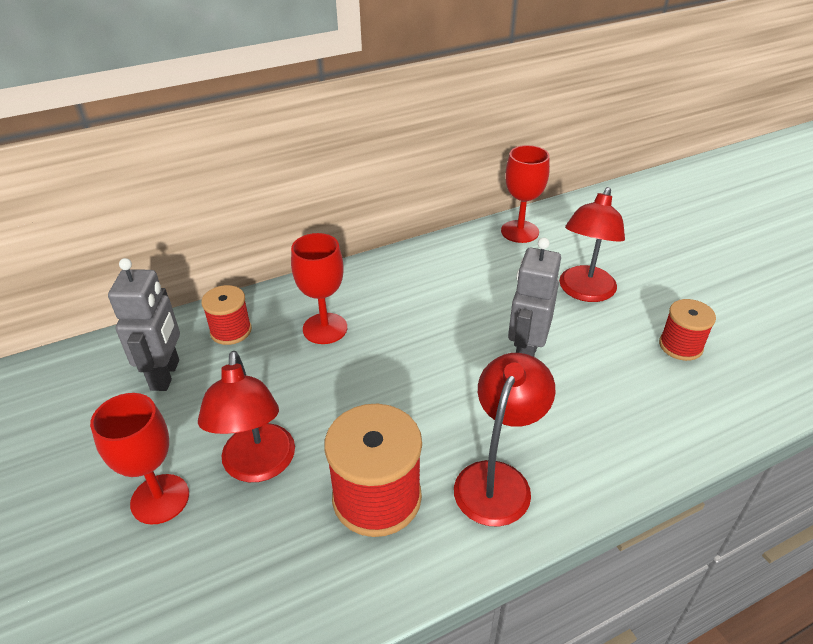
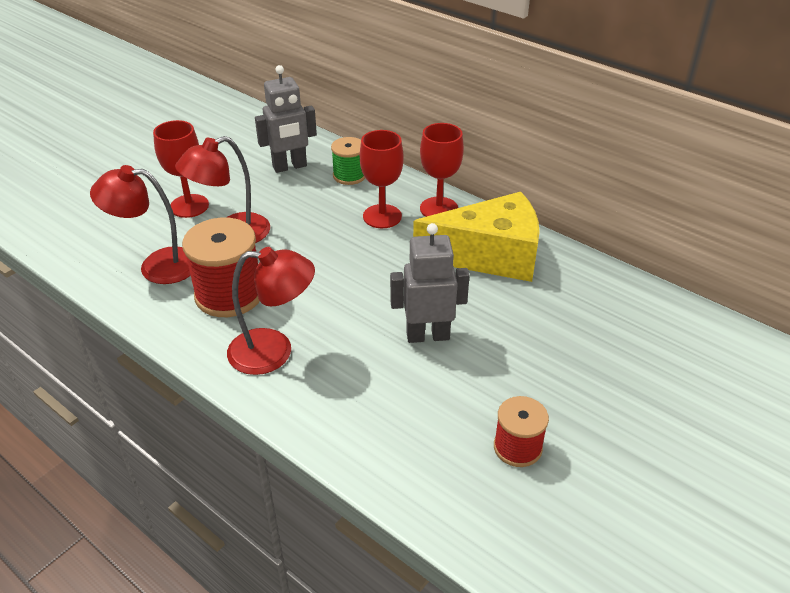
camera: 65 degrees right, 0 degrees up
(231, 331) = (349, 175): red spool -> green spool
(436, 280) = (490, 256): none -> yellow cheese
(519, 231) = (615, 289): red goblet -> red goblet (439, 209)
(584, 292) = (551, 357): red lamp -> red lamp (157, 266)

